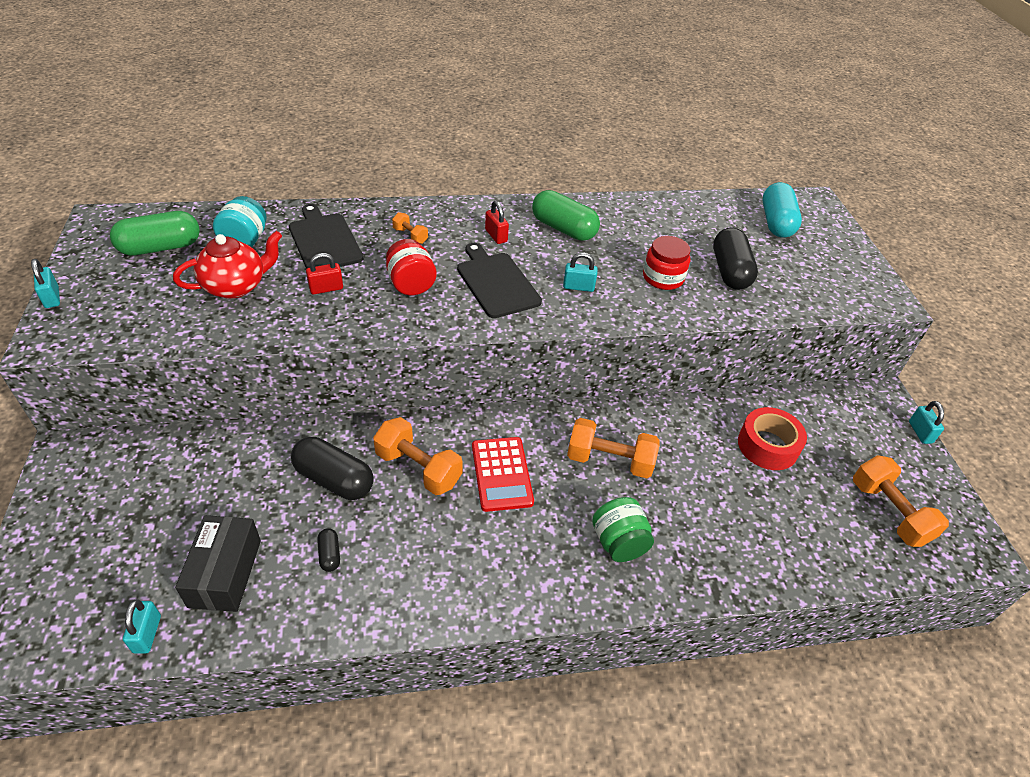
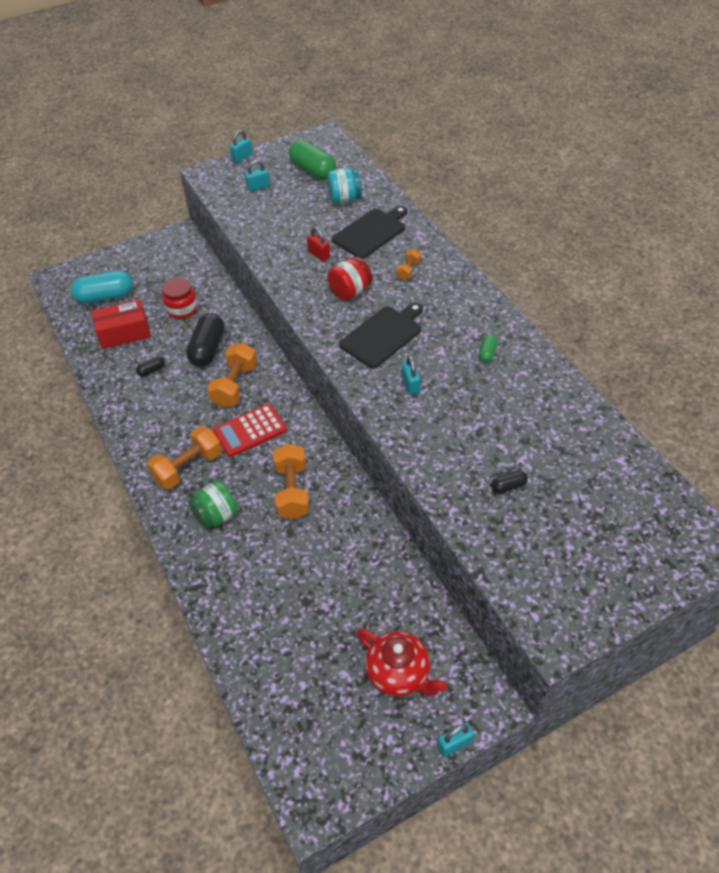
camera: 75 degrees right, 5 degrees up
(147, 634) = (79, 322): turquoise padlock -> turquoise padlock (258, 187)
(225, 573) = (124, 333): black box -> red box
(236, 286) = (296, 216): red teapot -> red teapot (399, 673)
(496, 236) = (444, 316): red padlock -> none
(563, 229) = (487, 353): green capsule -> green capsule, size x0.47
(663, 278) = (462, 437): red jar -> red jar (182, 309)
(730, 271) = (508, 486): black capsule -> black capsule, size x0.47
(767, 446) = (364, 602): red tape -> none
(776, 222) = (631, 513): turquoise capsule -> turquoise capsule (105, 296)
(889, 512) = (328, 715): orange dumbbell -> orange dumbbell (188, 467)

